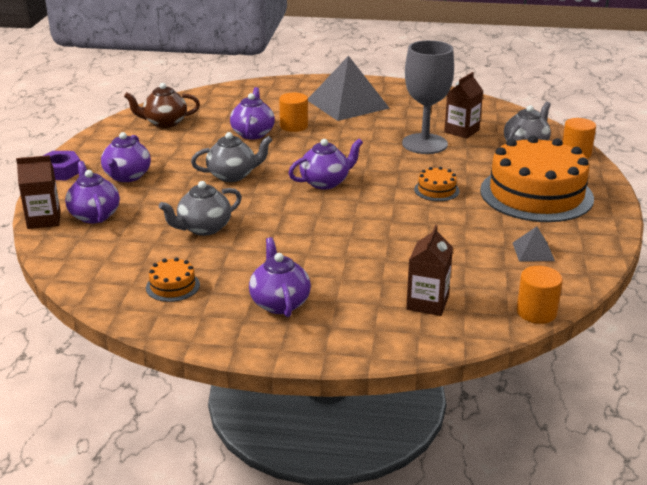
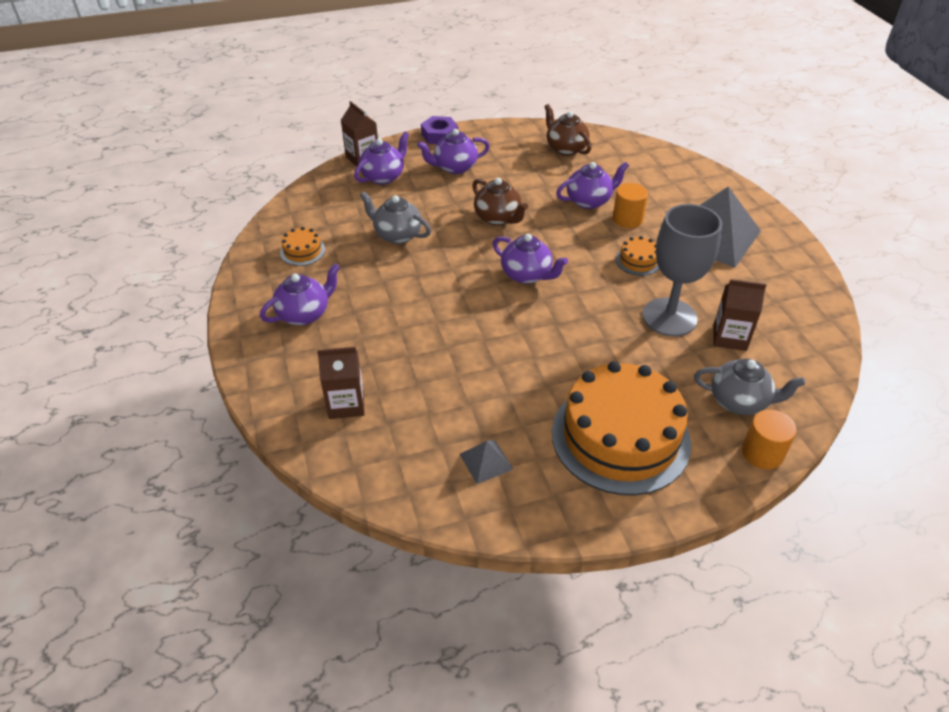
camera: 65 degrees right, 15 degrees up
(233, 175) = (498, 218): grey teapot -> brown teapot
(436, 190) = (568, 354): orange cake -> orange cake (638, 261)
(536, 312) = (366, 489): orange cylinder -> none

